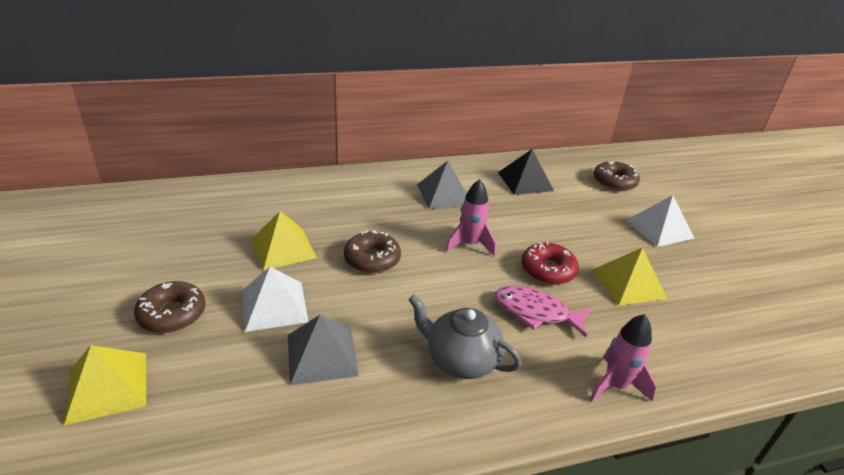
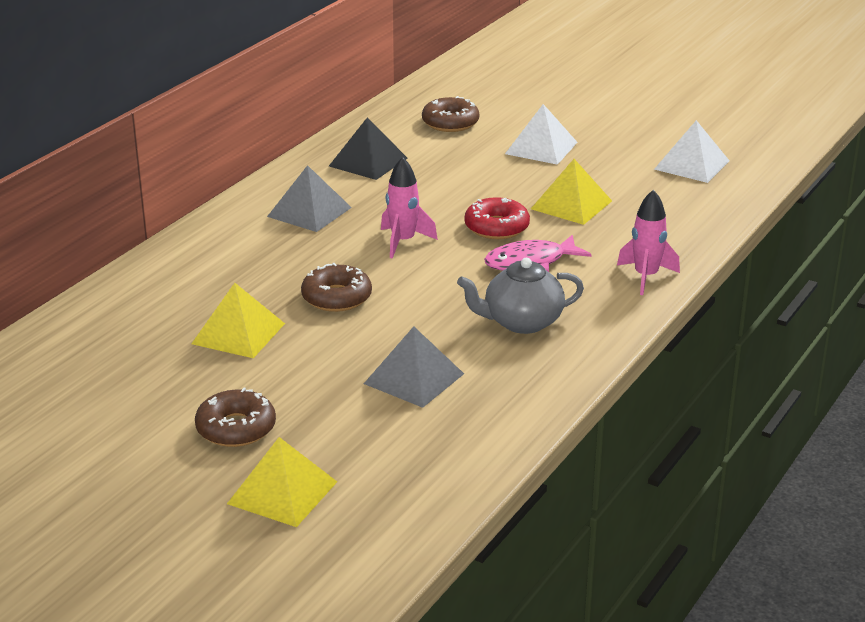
camera: 40 degrees left, 5 degrees down
(274, 306) = (314, 374): white pyramid -> white pyramid (692, 165)

